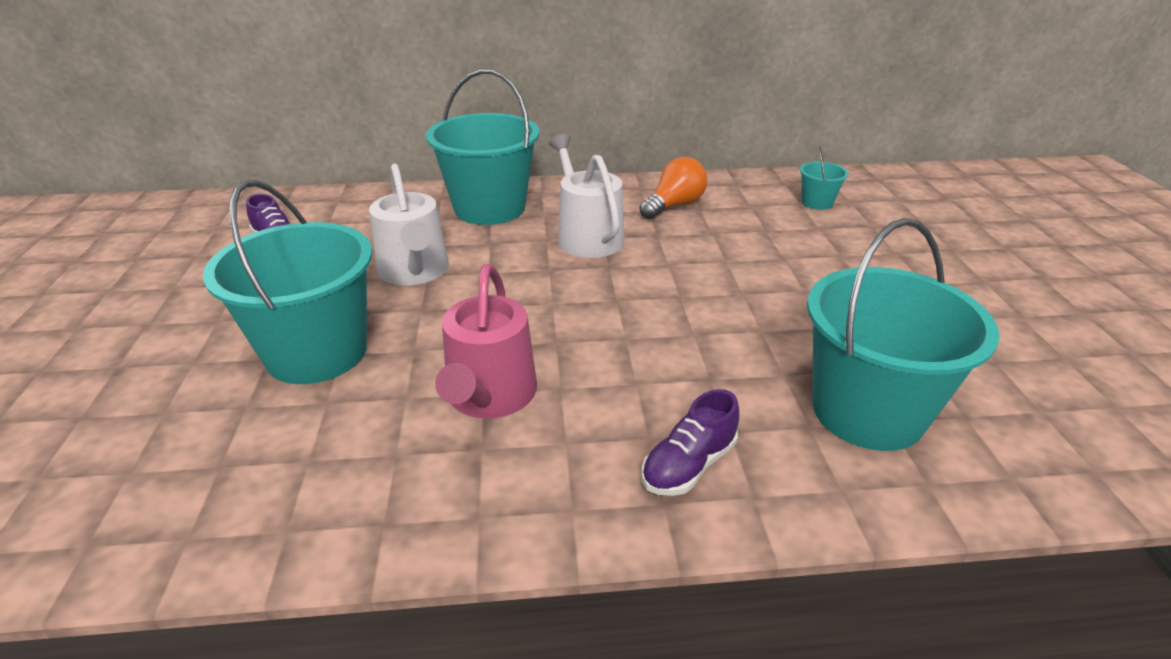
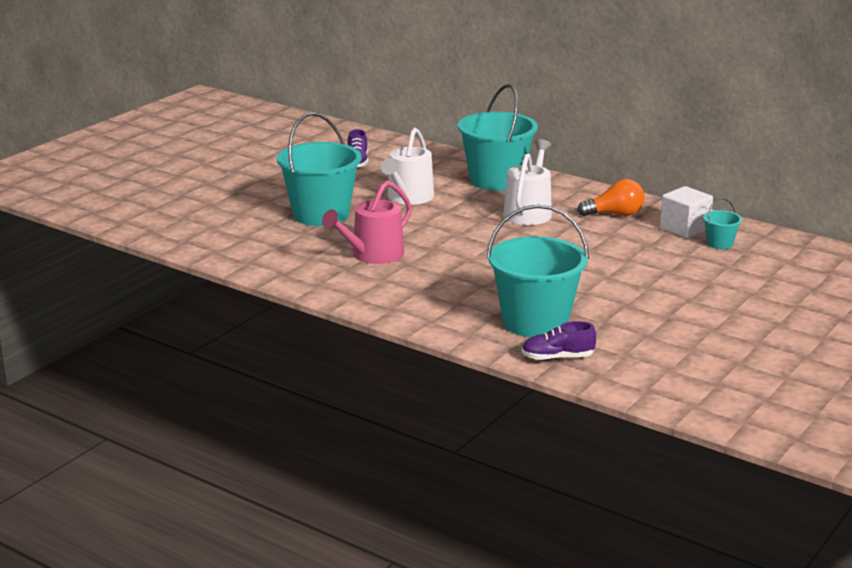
camera: 40 degrees right, 10 degrees down
(688, 465) = (420, 304): purple shoe -> purple shoe (557, 358)
(760, 198) = (684, 228): none -> white cube

